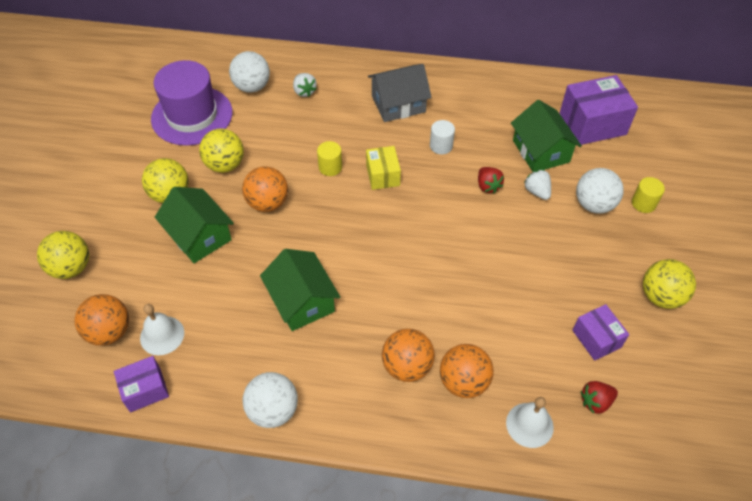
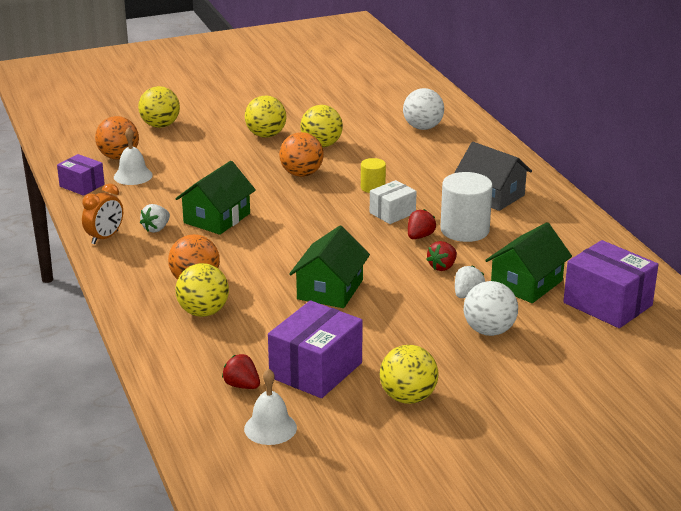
camera: 60 degrees right, 25 degrees down
(192, 116) = (358, 116): purple hat -> none
(199, 236) = (238, 159): green house -> green house (330, 289)
(273, 410) = (105, 237): white ball -> orange clock
(304, 91) = (447, 150): white strawberry -> white strawberry (156, 229)
(383, 175) = (392, 213): yellow box -> white box
(432, 177) = (420, 236): none -> red strawberry
(441, 146) = (464, 230): white cylinder -> white cylinder, size x1.86
(463, 382) = (203, 312): orange ball -> yellow ball
(529, 425) = (187, 356): white bell -> white bell (270, 428)
(596, 339) = (315, 370): purple box -> purple box, size x1.70
(643, 203) = (527, 361): yellow cylinder -> none

